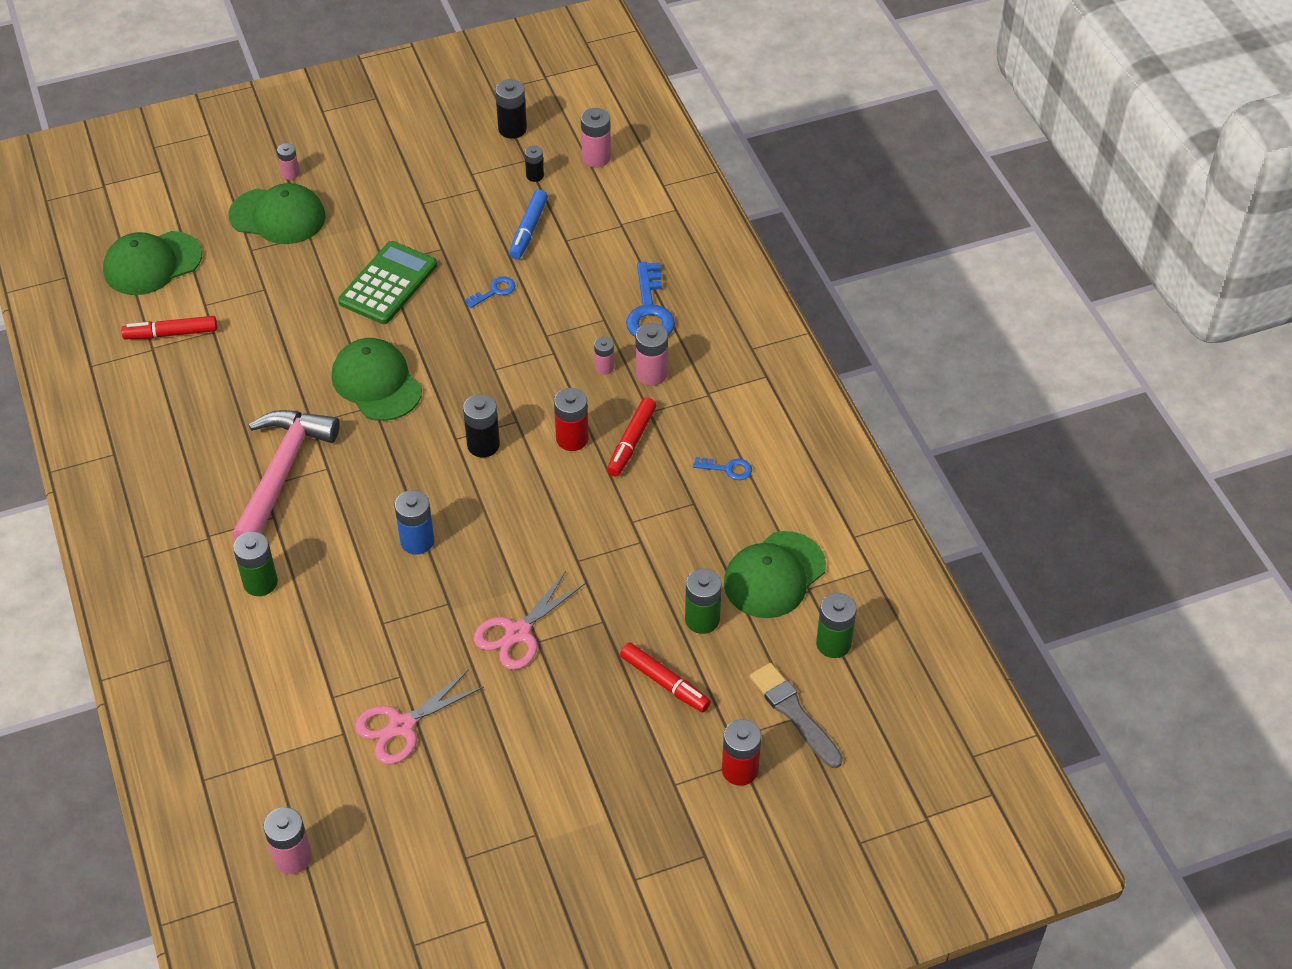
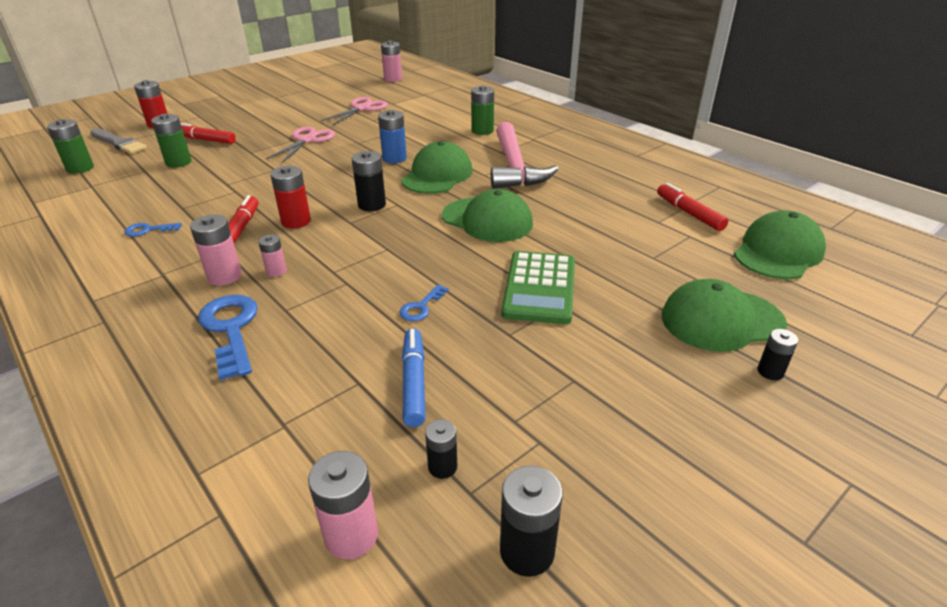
camera: 160 degrees right, 15 degrees down
(171, 334) = (689, 213): red marker -> red marker turned 90 degrees counterclockwise
(290, 173) = (770, 372): pink battery -> black battery
(774, 575) = (118, 187): green cap -> green cap (437, 175)

